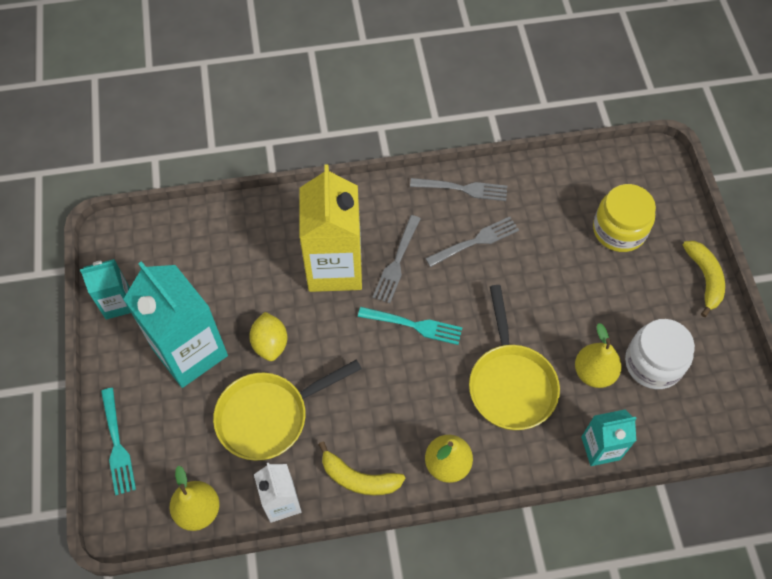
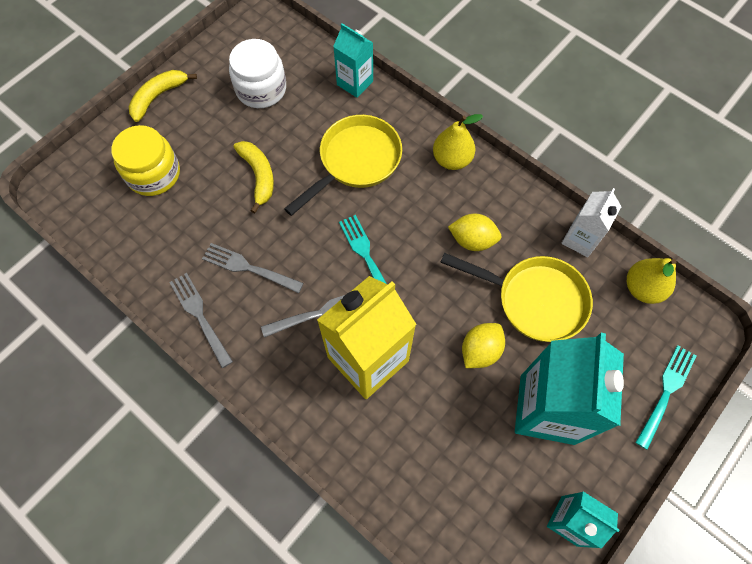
camera: 130 degrees left, 5 degrees up
(358, 414) = (472, 240): none -> yellow lemon
(359, 478) = (515, 204): yellow banana -> yellow banana (258, 176)
(594, 372) = (300, 118): yellow pear -> none

